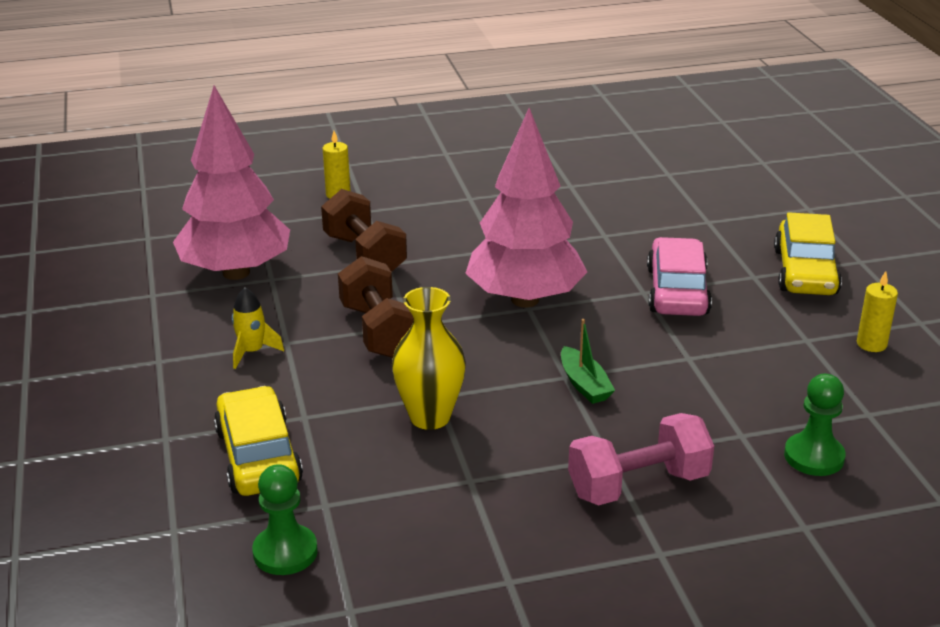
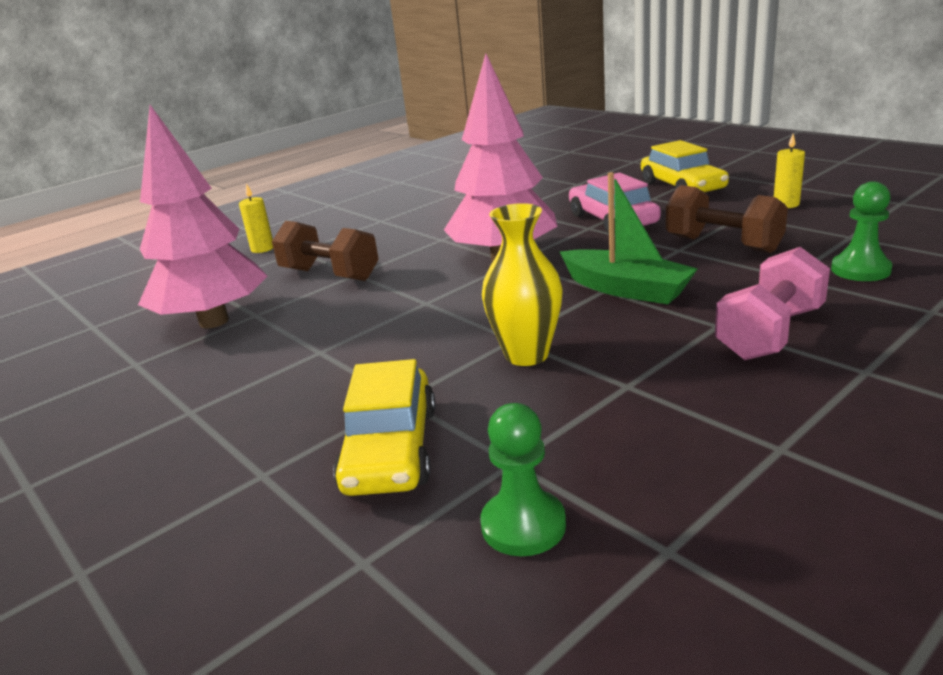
camera: 25 degrees left, 5 degrees down
(252, 352) = (291, 370): yellow rocket -> none
(258, 456) = (390, 449): yellow car -> yellow car turned 135 degrees counterclockwise
(379, 331) = (402, 315): brown dumbbell -> brown dumbbell (723, 244)
(584, 384) = (626, 289): green boat -> green boat, size x1.68

